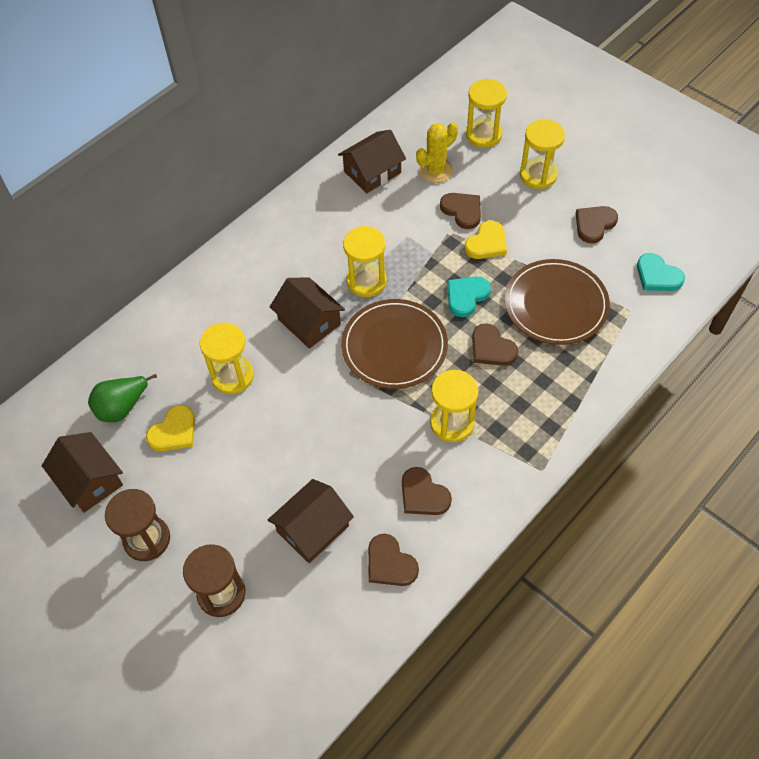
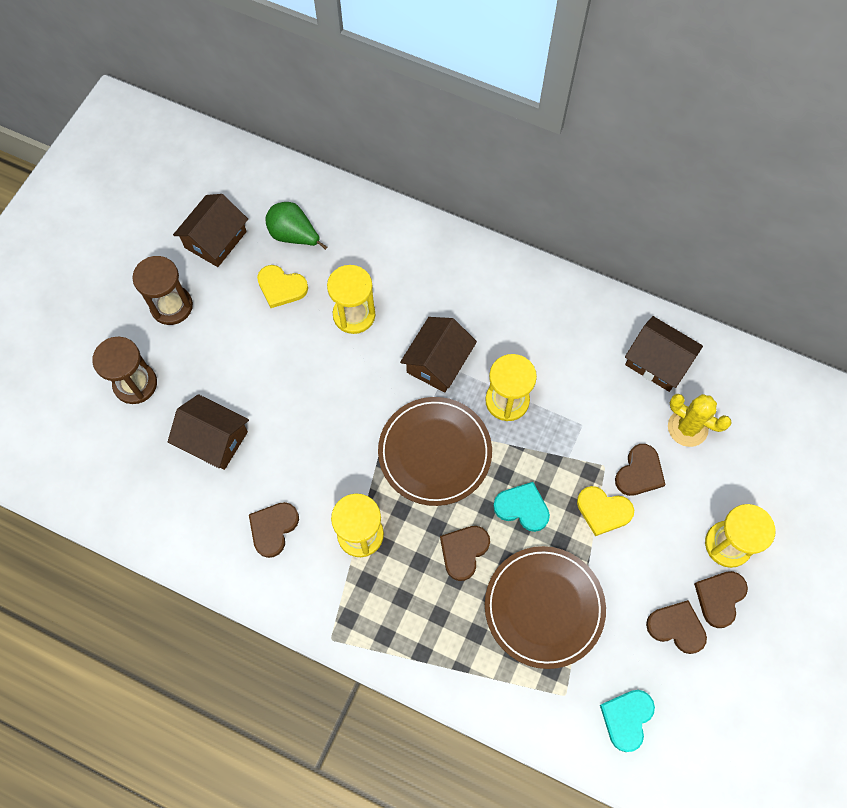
camera: 70 degrees right, 10 degrees up
(390, 563) = (195, 518): brown heart -> brown heart (720, 597)
(483, 135) = (765, 466): yellow hourglass -> none

